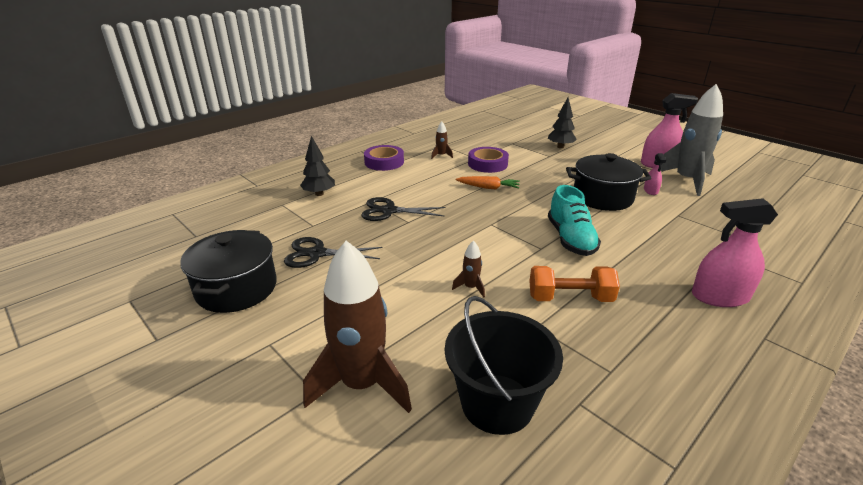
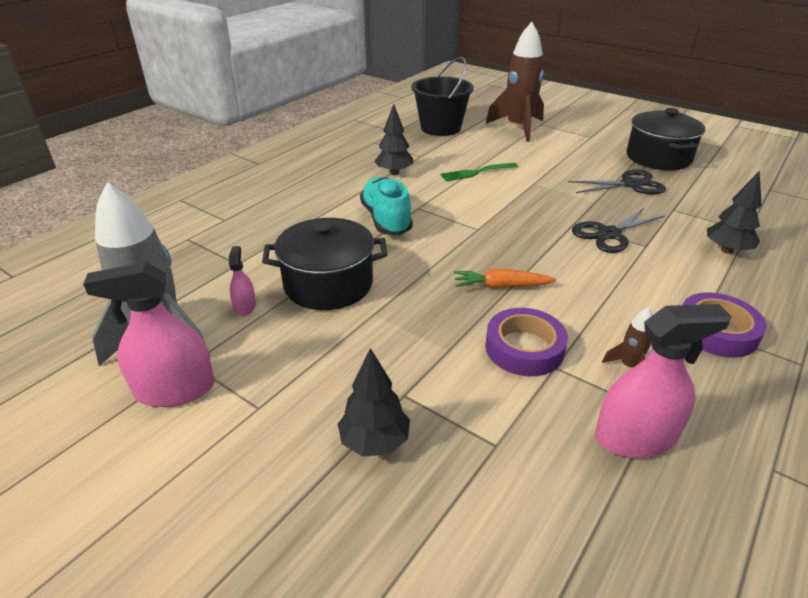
camera: 170 degrees right, 5 degrees up
(389, 211) = (609, 234): black scissors -> black scissors turned 150 degrees clockwise
(470, 287) = (476, 172): brown rocket -> green fork
(570, 298) = (394, 172): orange dumbbell -> black tree
(720, 296) = (268, 183): pink spray bottle -> pink spray bottle (635, 437)

